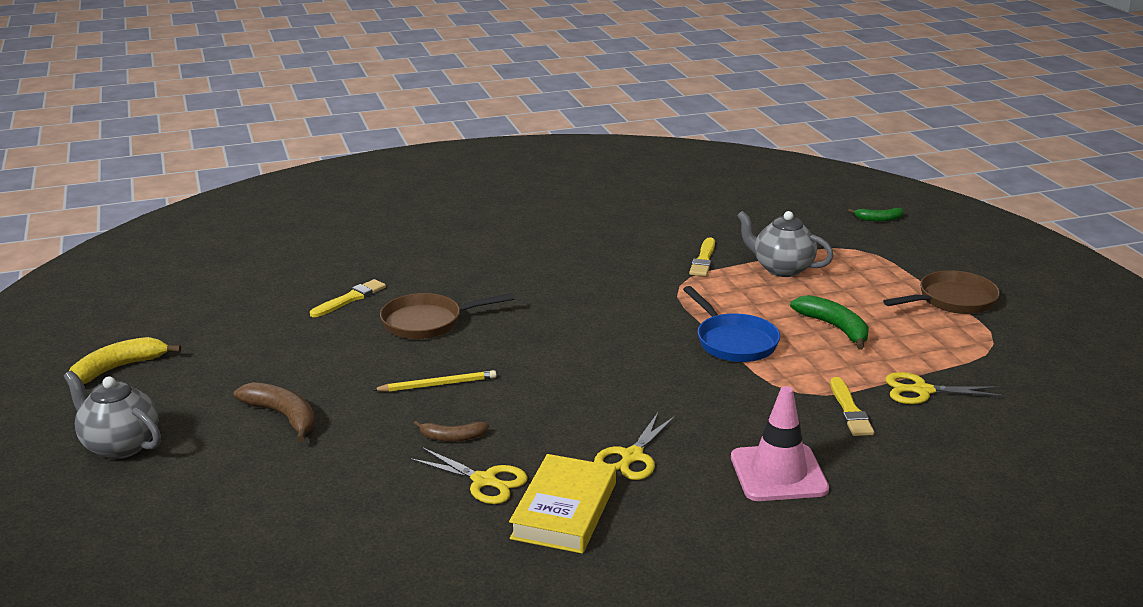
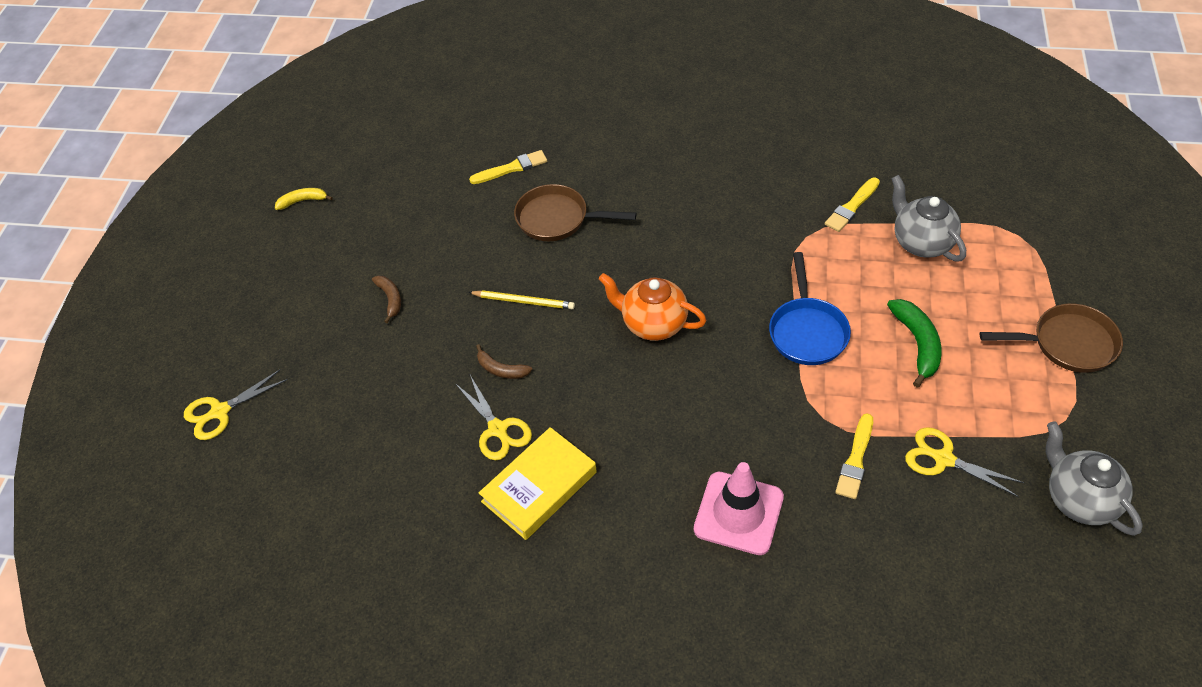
camera: 30 degrees right, 25 degrees up
(119, 368) = (303, 201): yellow banana -> yellow banana, size x0.62
(120, 445) = (265, 292): grey teapot -> grey teapot (1079, 499)
(283, 416) = (390, 299): brown banana -> brown banana, size x0.62
(585, 370) = (653, 324): none -> orange teapot
(632, 457) = (628, 446): yellow scissors -> yellow scissors (220, 412)
(878, 219) = (1076, 196): green banana -> none

